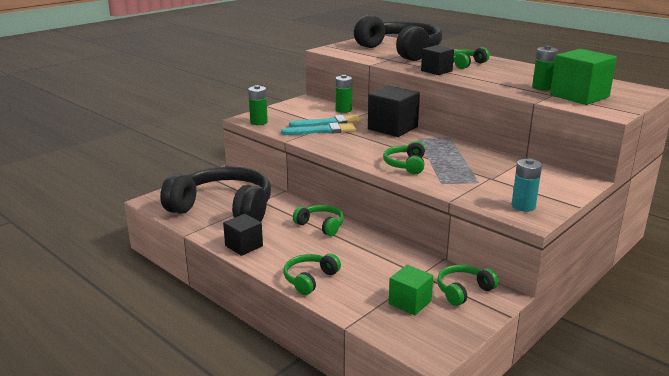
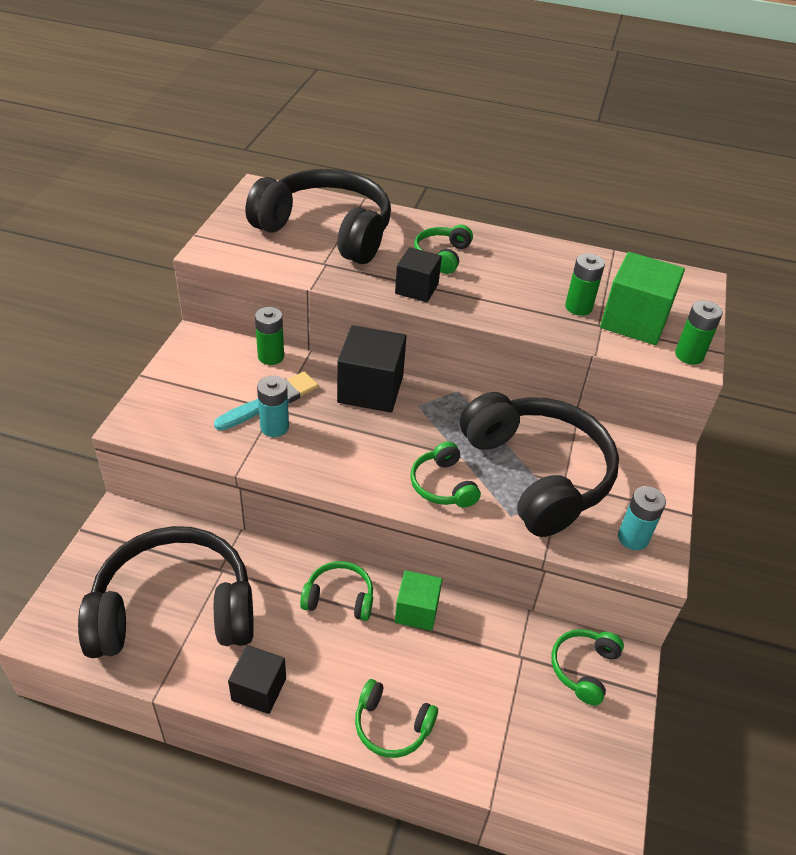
camera: 30 degrees left, 20 degrees up
(258, 122) = (160, 430): green battery -> green battery (689, 355)
(309, 279) = (391, 726): green headphones -> green headphones turned 75 degrees counterclockwise
(322, 131) = (274, 427): turquoise brush -> turquoise battery
(410, 302) = (537, 720): green cube -> green cube (417, 611)
(476, 172) = (538, 473): none -> black headphones

